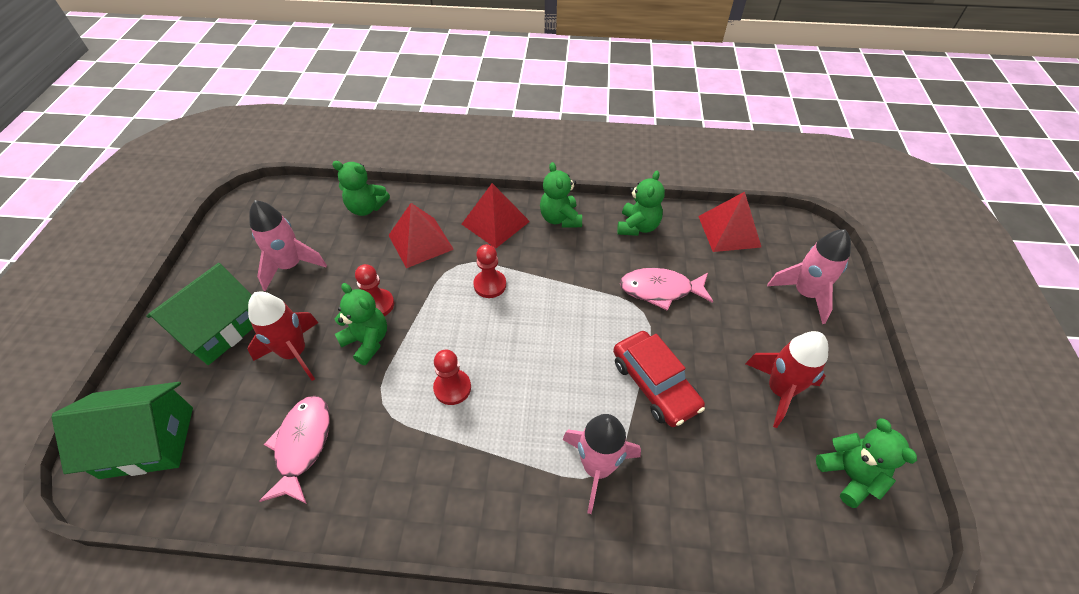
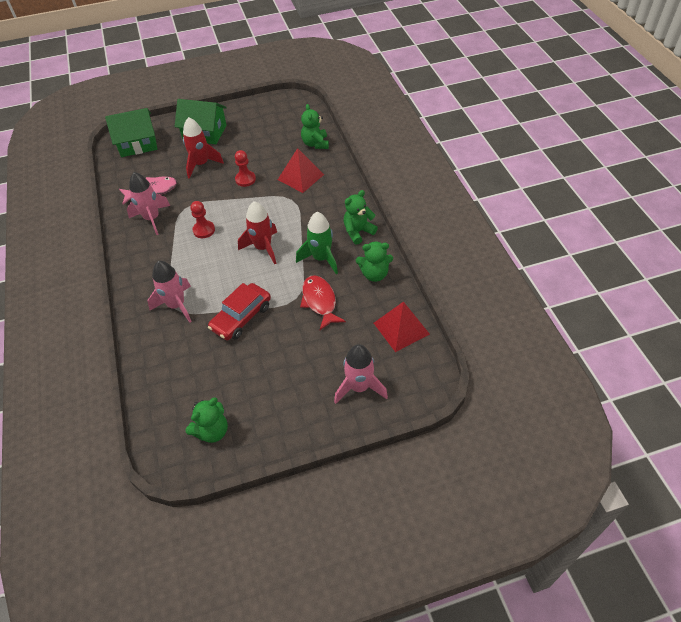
camera: 70 degrees right, 0 degrees up
(148, 442) = (137, 144): green house -> green house turned 75 degrees counterclockwise
(291, 266) = (256, 136): pink rocket -> pink rocket (152, 219)
(367, 341) = (219, 186): green teddy bear -> none
(490, 285) = (282, 219): red pawn -> none
(495, 222) = (336, 202): red pyramid -> none
(587, 267) = (321, 258): none -> green rocket
(660, 290) = (320, 301): pink fish -> red fish
(779, 390) = (263, 384): red rocket -> red rocket (263, 248)

